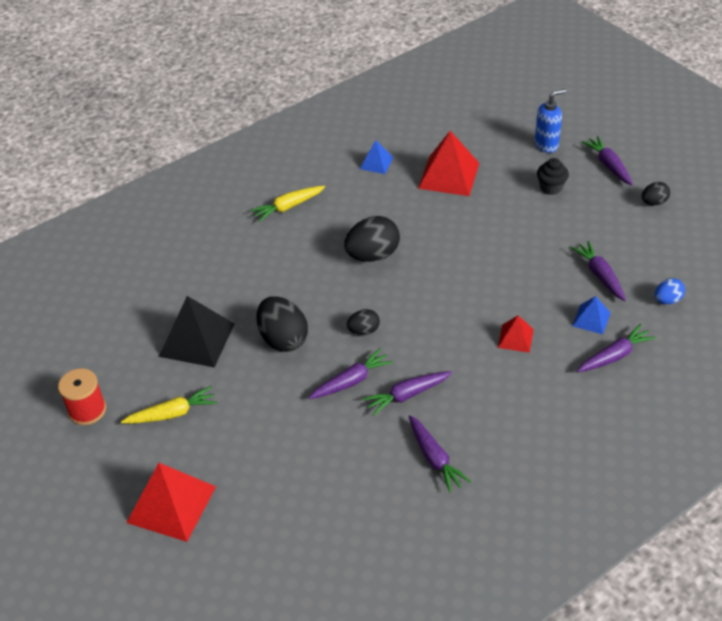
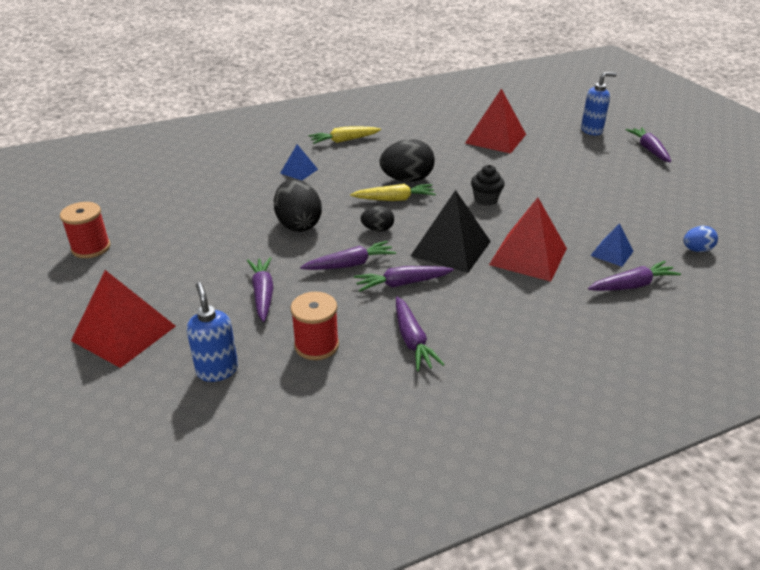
camera: 10 degrees right, 10 degrees down
(172, 413) = (166, 262): yellow carrot -> yellow carrot (394, 199)
(197, 340) = (219, 214): black pyramid -> black pyramid (451, 248)
(274, 526) = (217, 370): none -> blue soap dispenser
(352, 481) = (316, 345): none -> red spool
(376, 163) = (433, 124): blue pyramid -> blue pyramid (299, 171)
(515, 338) = (528, 256): red pyramid -> red pyramid, size x1.89
(551, 188) = (590, 157): black cupcake -> black cupcake (485, 200)
(600, 275) = (627, 222): purple carrot -> purple carrot (263, 294)
(654, 202) = (690, 179): black egg -> none

